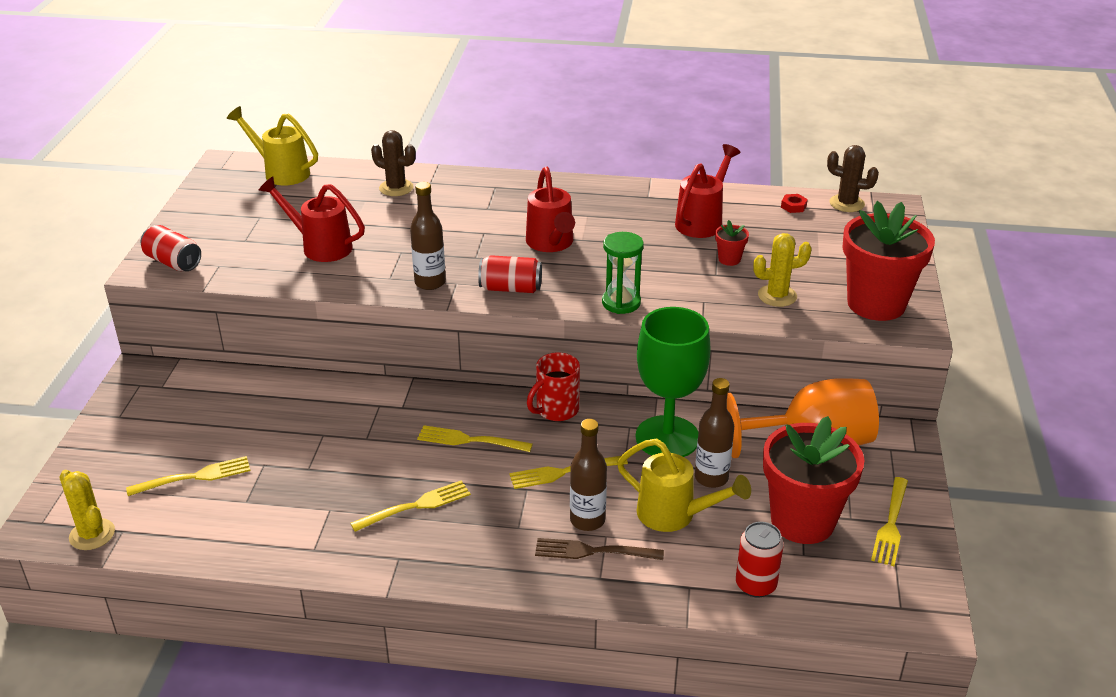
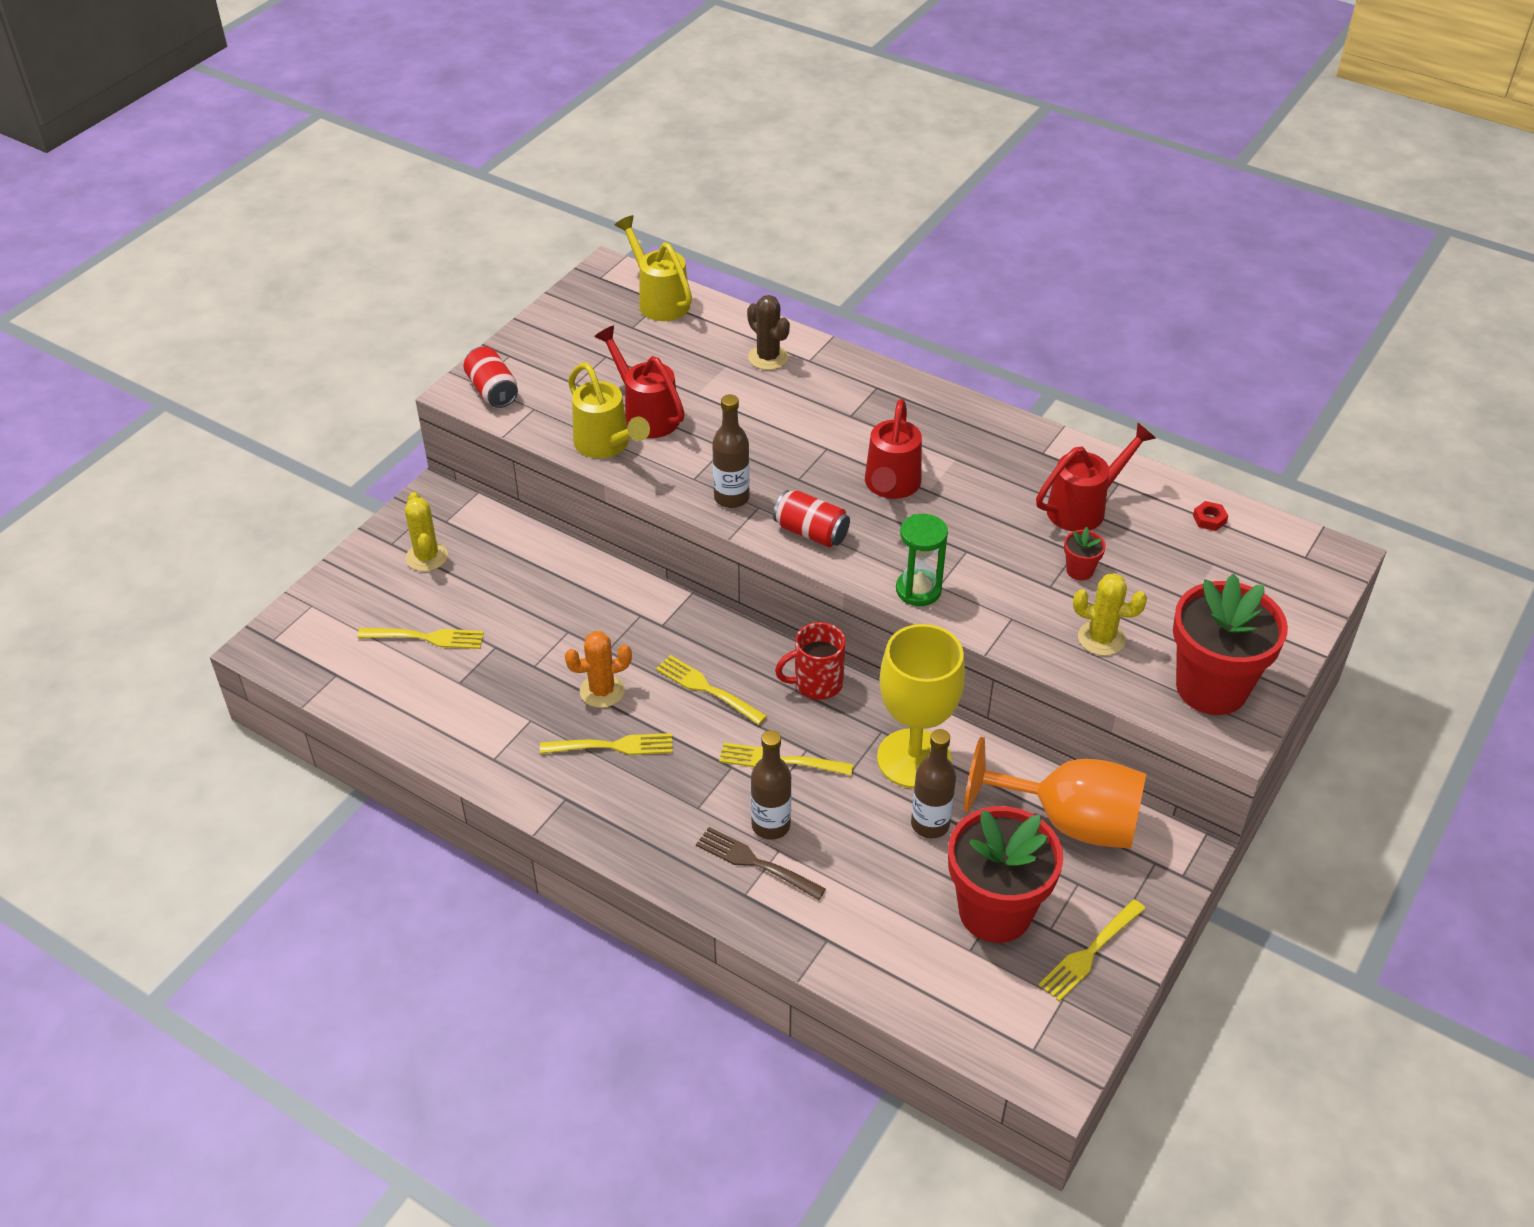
camera: 25 degrees right, 10 degrees up
(92, 534) = (309, 668): yellow cactus -> yellow cactus (427, 557)
(381, 469) = (602, 691): none -> orange cactus
(667, 437) = (914, 759): green goblet -> yellow goblet
(674, 515) = (863, 853): yellow watering can -> yellow watering can (606, 445)
(755, 585) = (896, 964): red can -> none
(846, 203) = (1279, 535): brown cactus -> none

